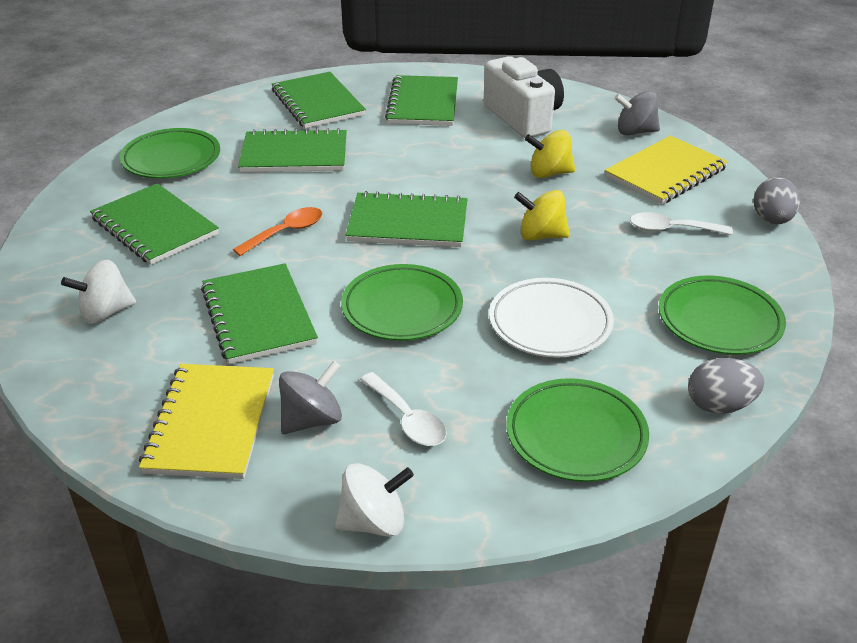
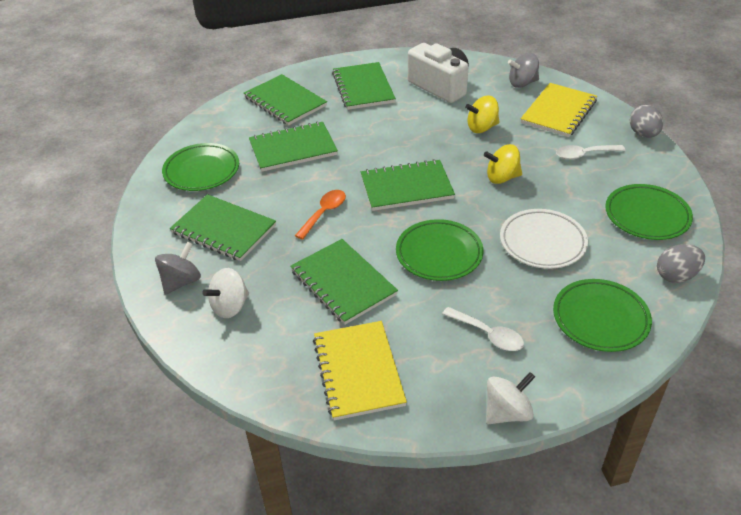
camera: 15 degrees left, 5 degrees up
(312, 420) = (425, 351): grey spinning top -> grey spinning top (181, 282)

